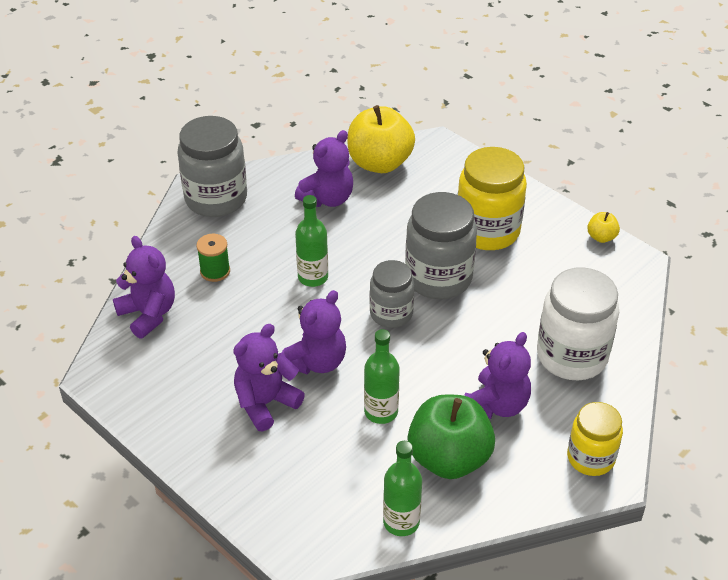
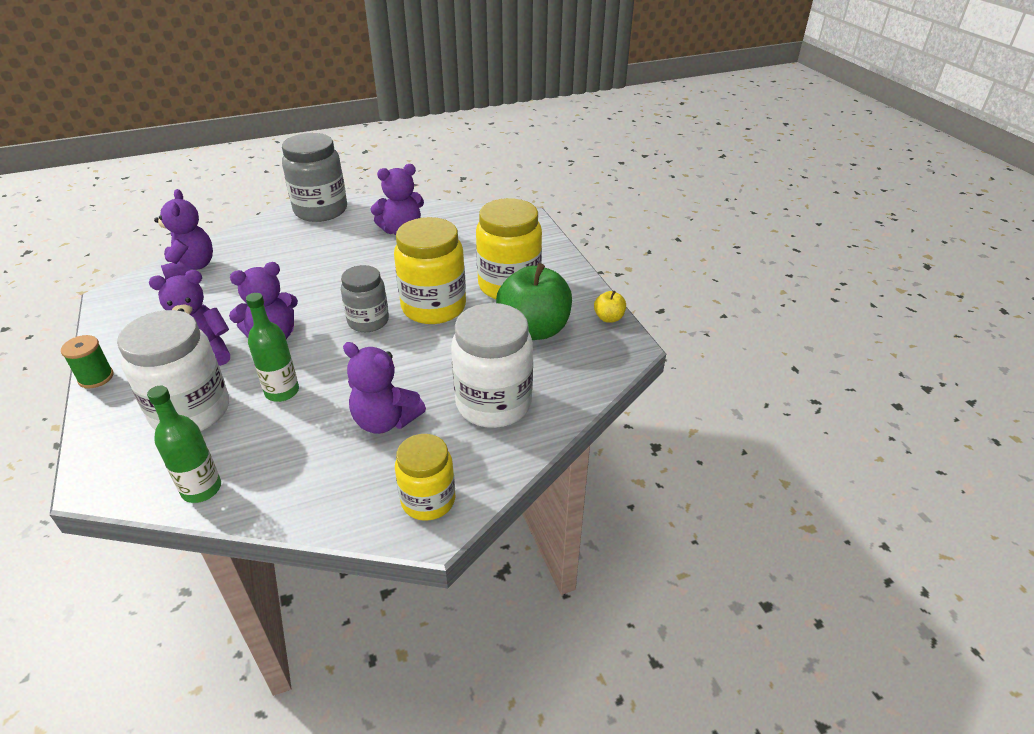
camera: 25 degrees right, 5 degrees down
(215, 271) = (268, 254): green spool -> green spool (96, 377)
(313, 277) = (334, 278): green bottle -> none
(318, 461) = (191, 412): none -> white jar
(379, 163) = (466, 218): yellow apple -> none
(438, 278) = (434, 307): grey jar -> yellow jar
(449, 458) = (298, 450): green apple -> green apple (534, 329)
(496, 405) = (385, 421): purple teddy bear -> purple teddy bear turned 60 degrees clockwise

